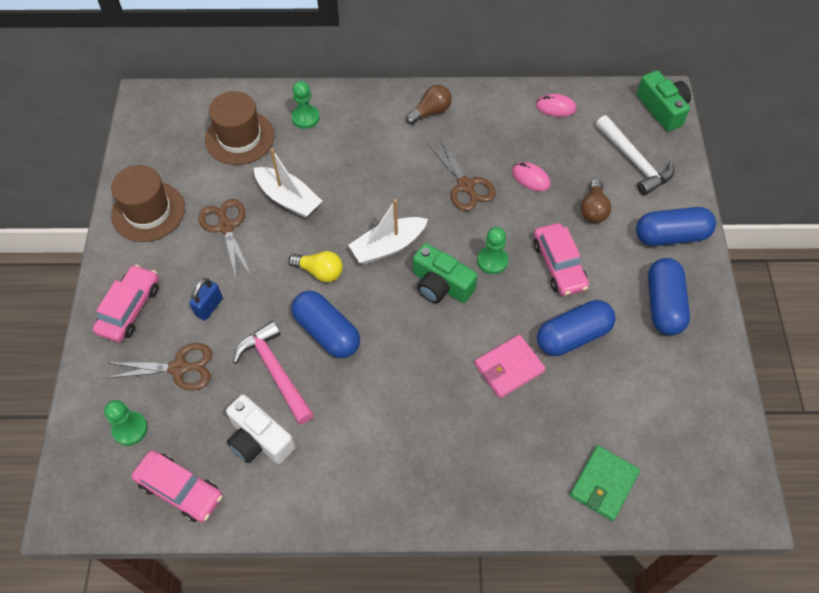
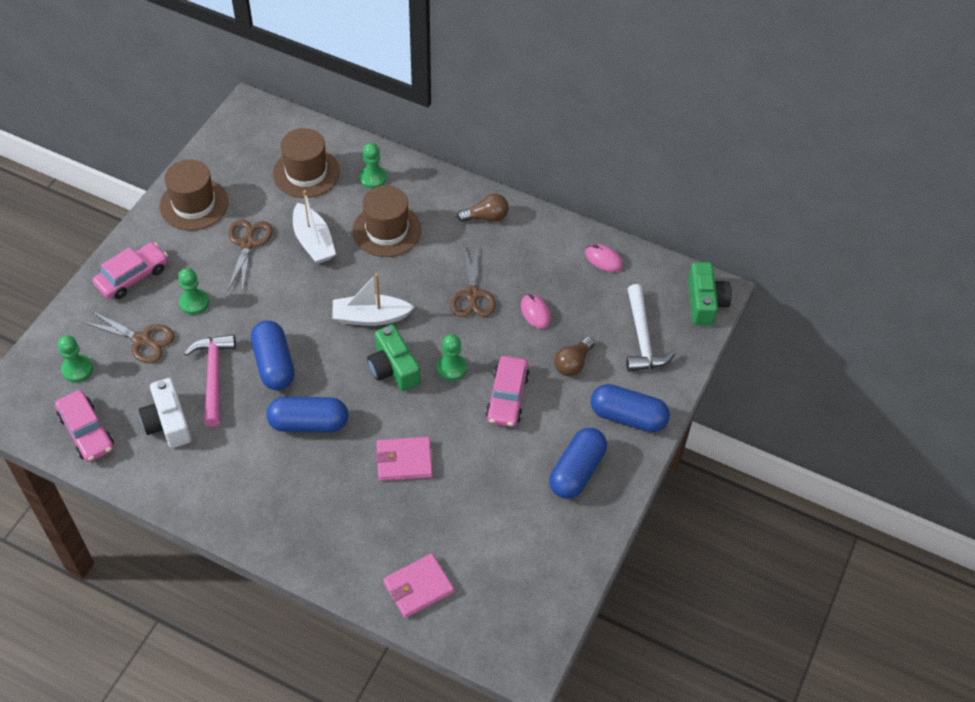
camera: 25 degrees right, 5 degrees down
(209, 307) = (194, 302): blue padlock -> green pawn
(320, 271) = (300, 313): yellow light bulb -> none
(350, 160) = (387, 230): none -> brown hat
(573, 336) = (477, 460): blue capsule -> blue capsule (309, 423)
(603, 484) = (418, 587): green wallet -> pink wallet

